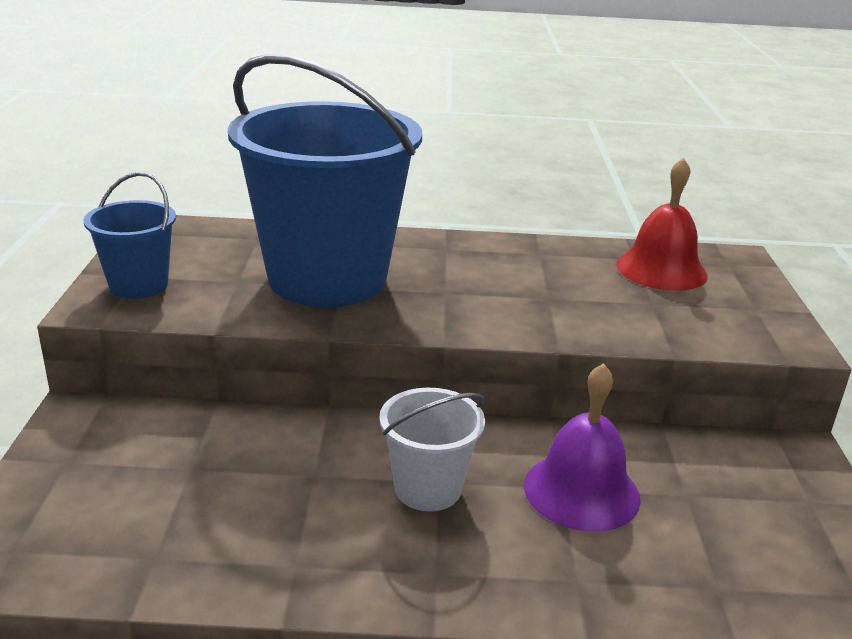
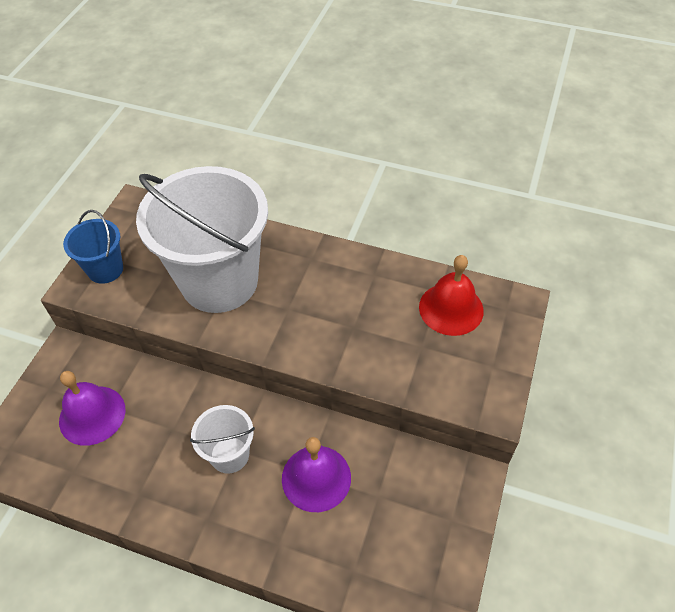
camera: 20 degrees right, 25 degrees up
(161, 480) = (92, 415): none -> purple bell
(327, 278) = (219, 281): blue bucket -> white bucket

